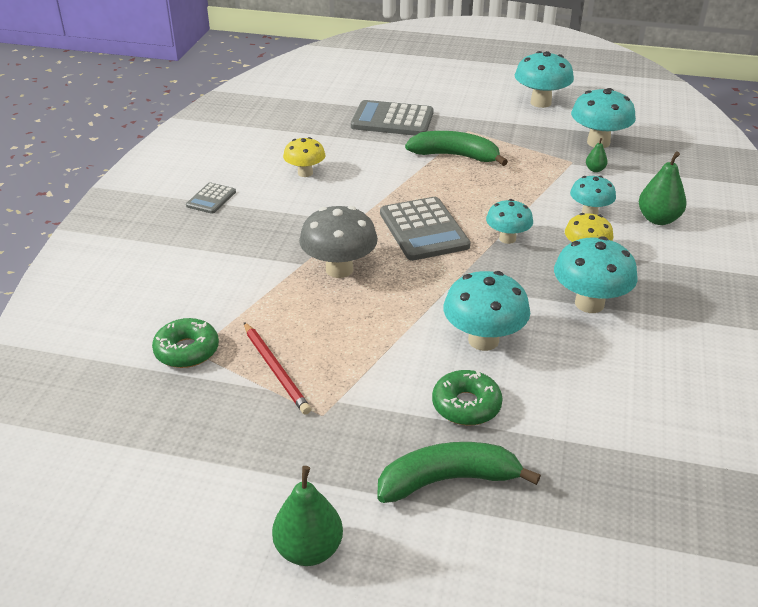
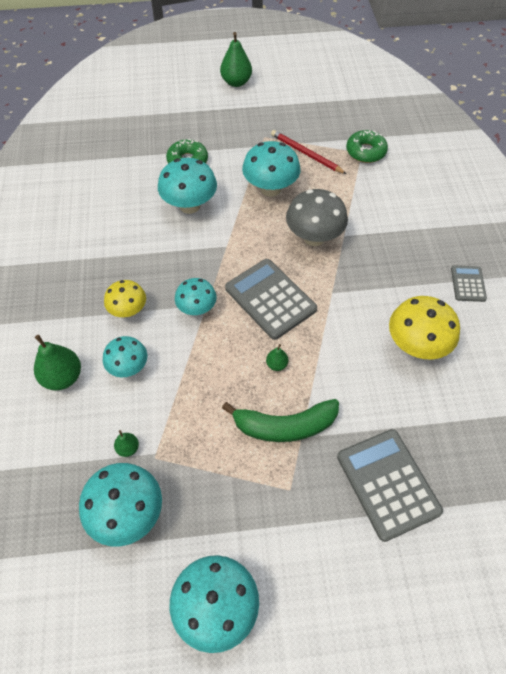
camera: 160 degrees right, 20 degrees up
(305, 173) = (416, 346): yellow mushroom -> yellow mushroom, size x1.57
(392, 120) = (388, 483): grey calculator -> grey calculator turned 105 degrees counterclockwise
(443, 187) = (276, 364): none -> green pear
(448, 480) = (185, 122): green banana -> none
(589, 304) = (121, 256): turquoise mushroom -> turquoise mushroom (270, 189)

